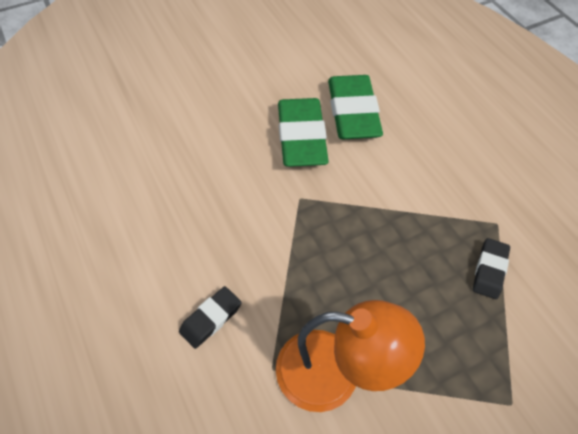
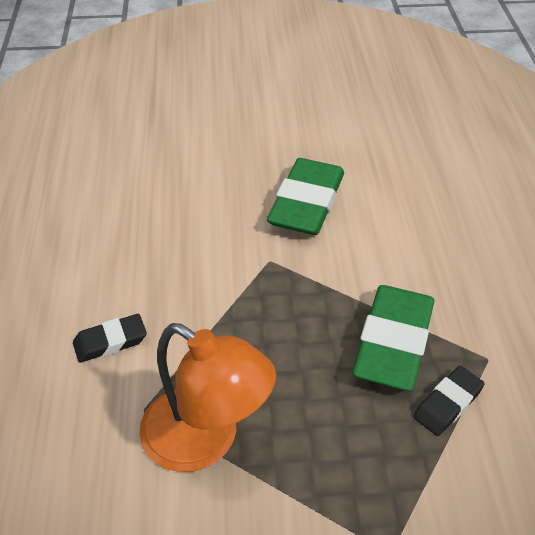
camera: 25 degrees right, 10 degrees down
(353, 112) = (379, 195): green eraser -> green eraser (393, 343)

